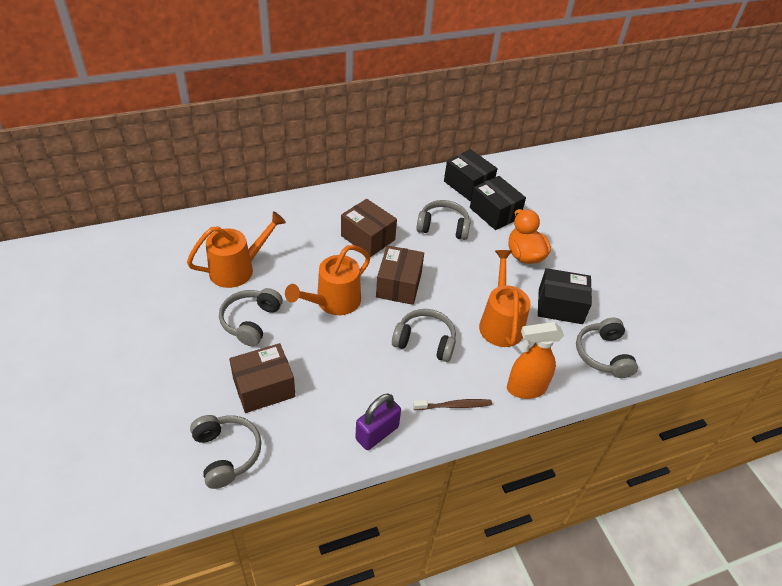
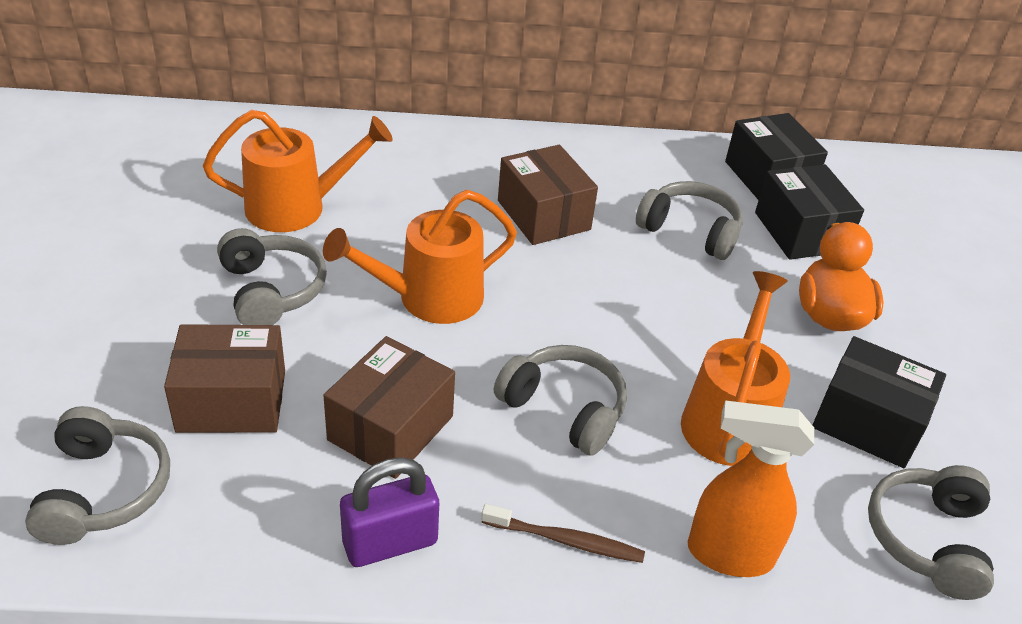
camera: 20 degrees right, 5 degrees down
(251, 321) = (271, 290): grey headphones -> grey headphones turned 120 degrees clockwise
(399, 285) = (561, 302): brown box -> brown box (390, 428)

